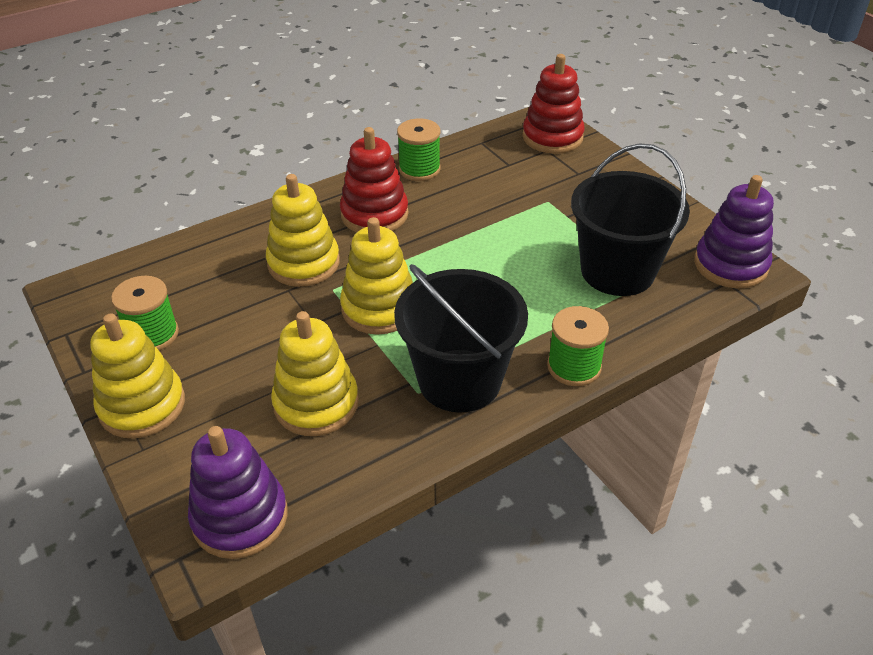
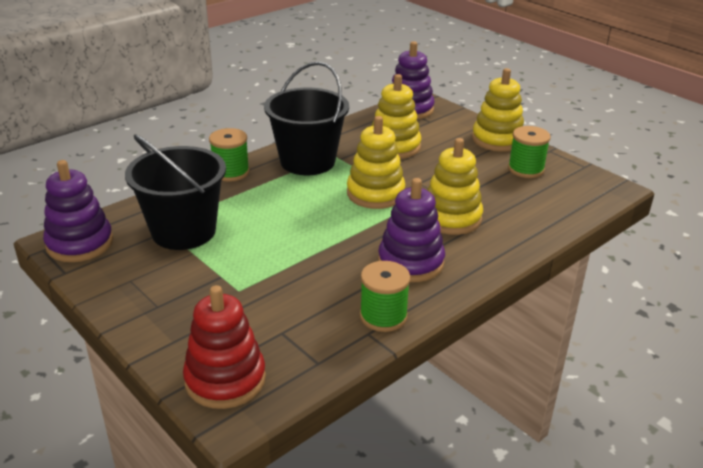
camera: 170 degrees right, 10 degrees down
(374, 214) = (410, 262): red stacking toy -> purple stacking toy

